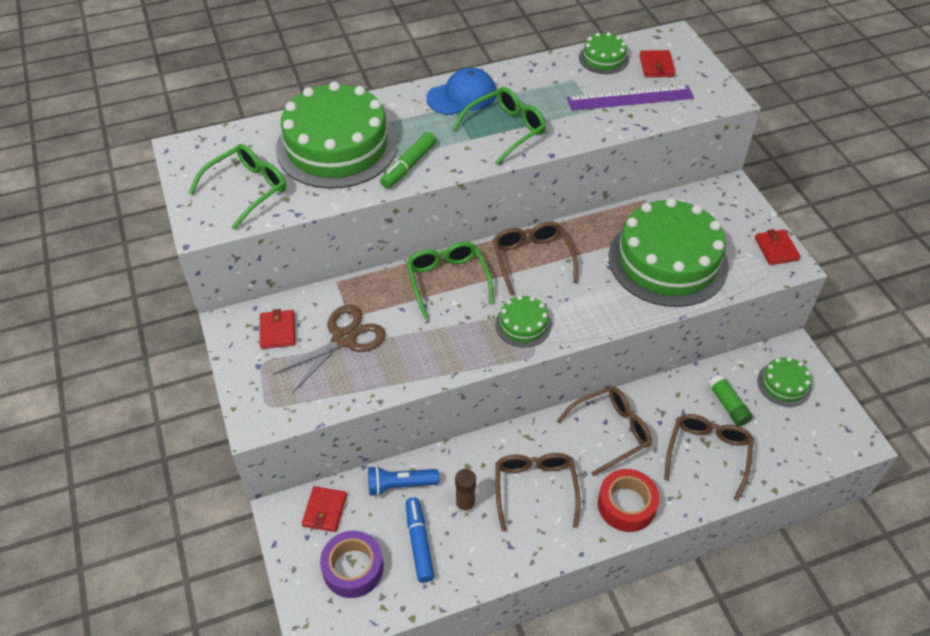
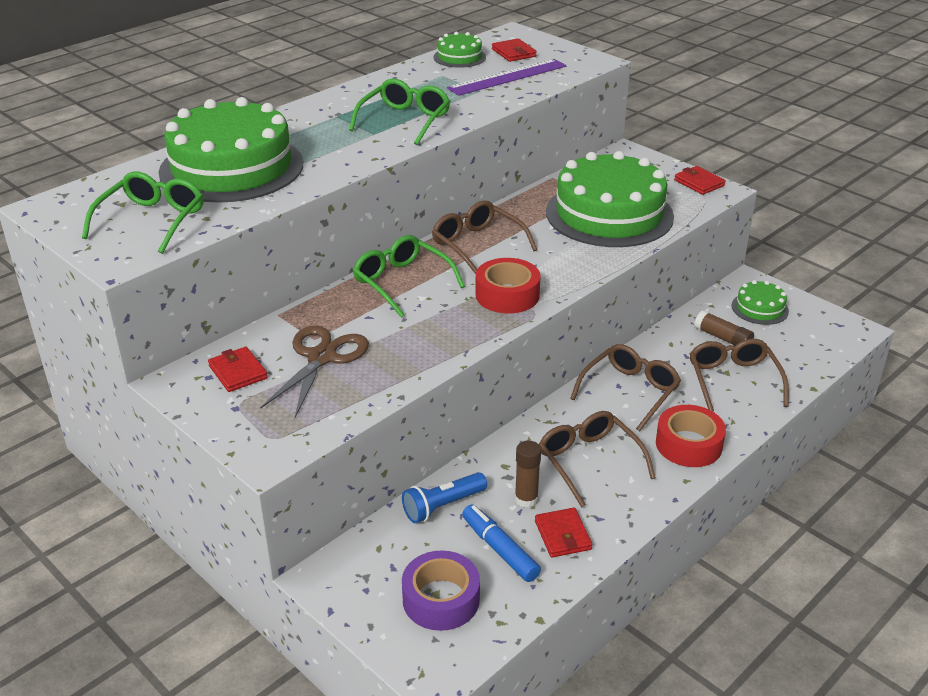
camera: 25 degrees left, 15 degrees down
(324, 510) = (371, 558): red wallet -> red wallet (562, 535)
(408, 166) = (324, 165): green marker -> none
(462, 96) = (339, 107): blue cap -> none
(523, 324) = (507, 295): green cake -> red tape
(728, 405) = (722, 338): green glue stick -> brown glue stick

